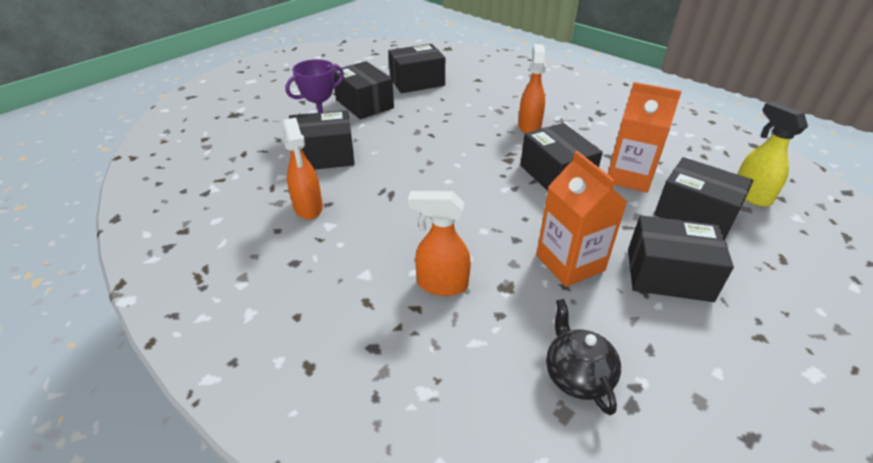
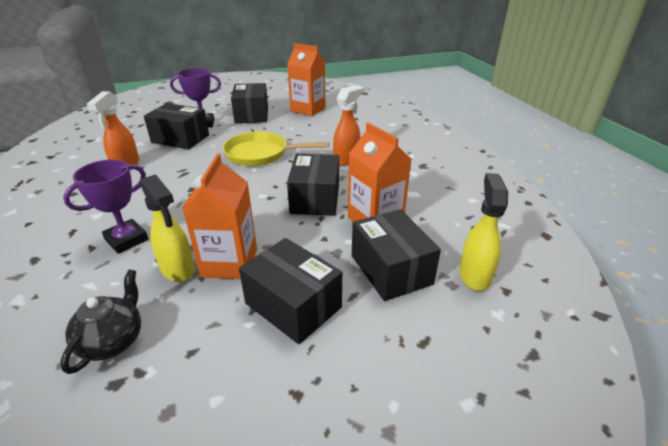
camera: 30 degrees right, 5 degrees down
(417, 82) = (308, 109): black box -> orange carton
(441, 146) = (261, 154): none -> yellow pan
(441, 284) = (126, 240): orange spray bottle -> purple trophy
(535, 289) = (178, 269): none -> yellow spray bottle

